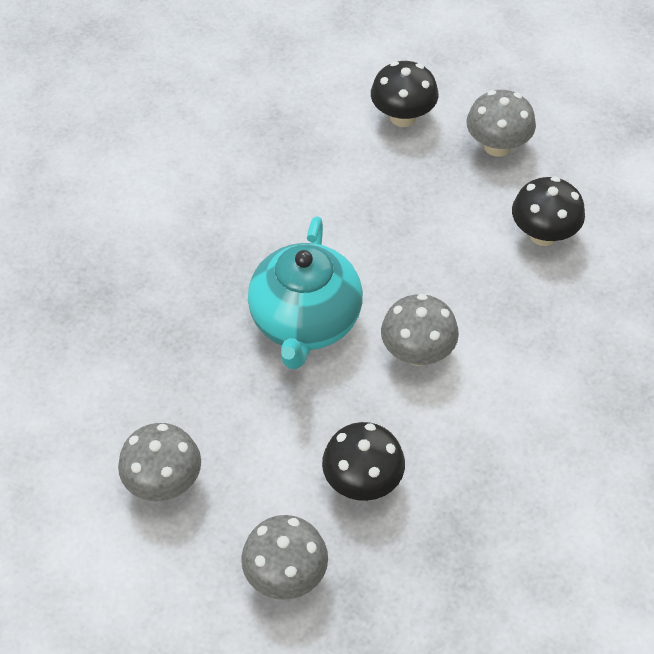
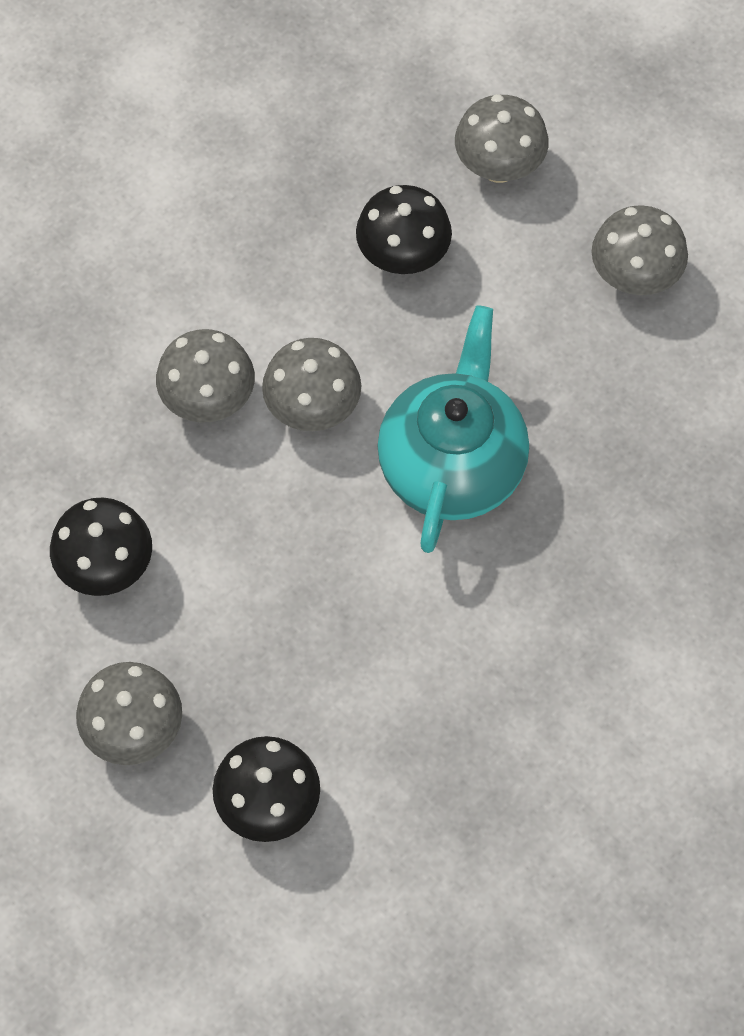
camera: 175 degrees left, 10 degrees up
(499, 351) = (208, 400): none -> grey mushroom

